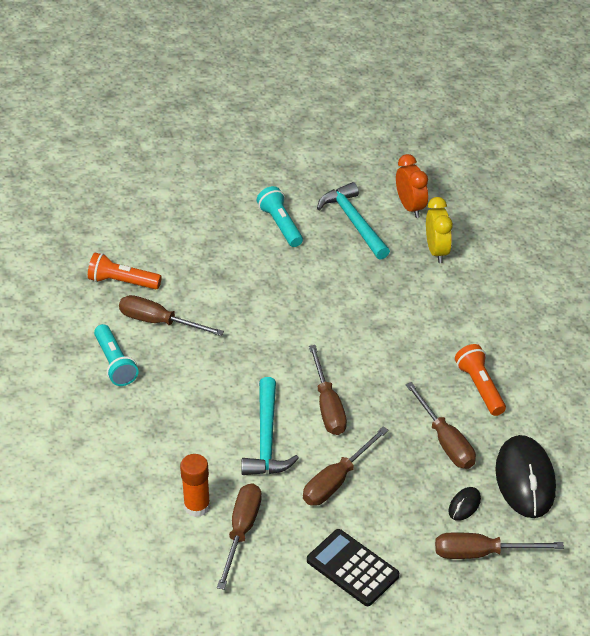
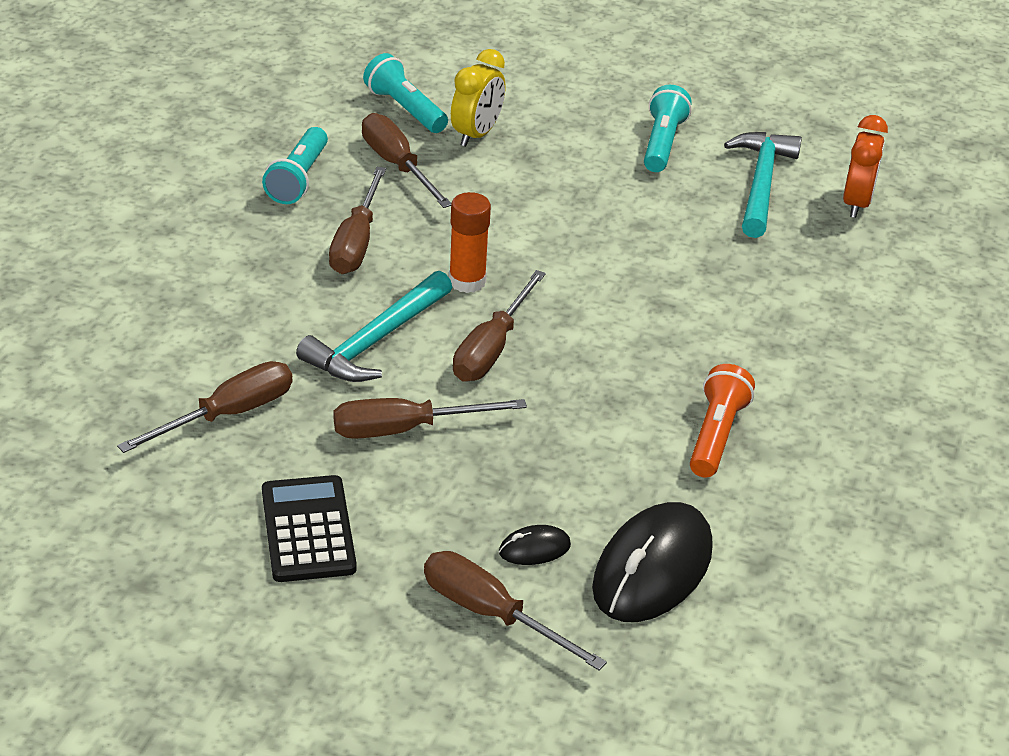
camera: 35 degrees right, 5 degrees down
(122, 282) = (405, 109): orange flashlight -> turquoise flashlight
(197, 506) = (210, 361): orange glue stick -> orange glue stick (467, 281)
(437, 251) = (836, 264): yellow clock -> yellow clock (476, 134)
(445, 441) = (596, 467): brown screwdriver -> brown screwdriver (356, 242)

